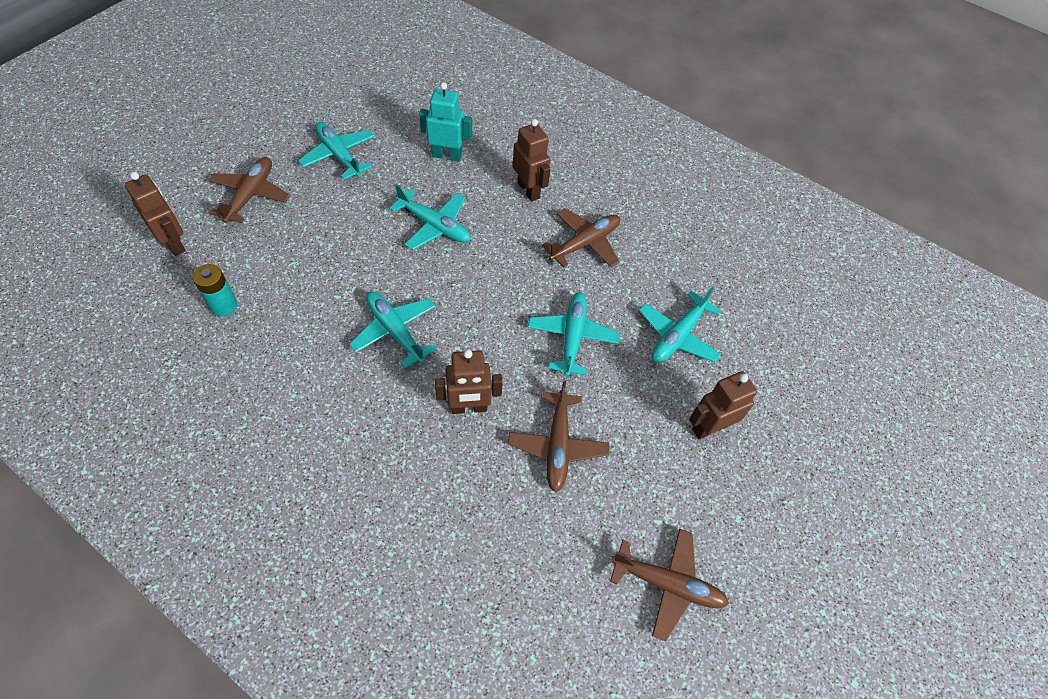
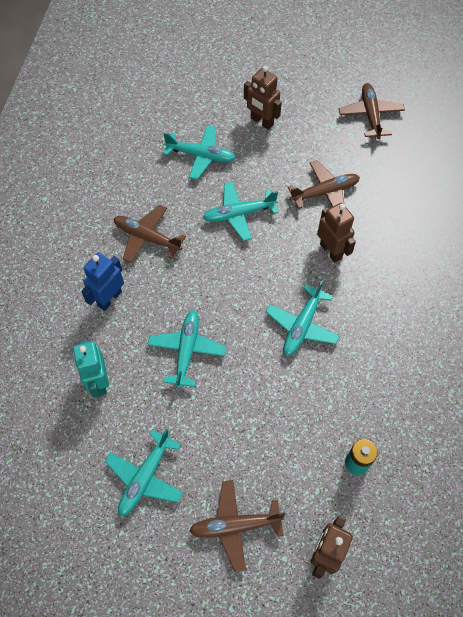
camera: 110 degrees left, 5 degrees up
(528, 190) = (109, 298): brown robot -> blue robot

